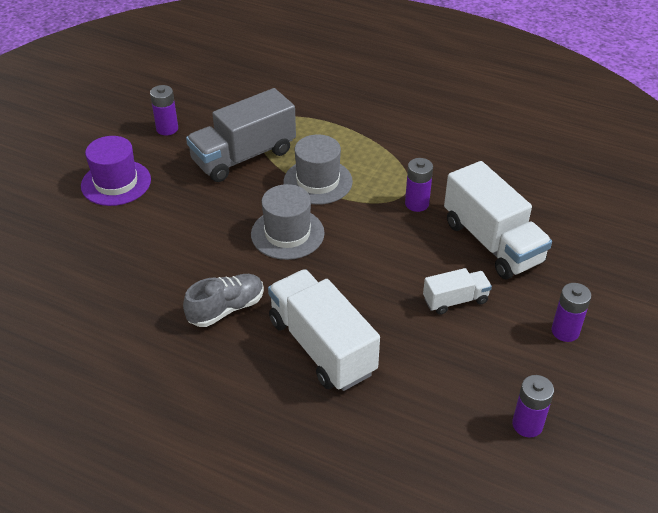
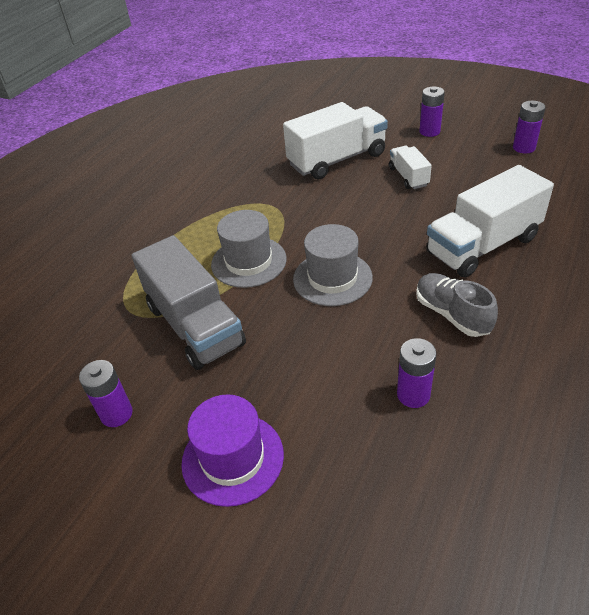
camera: 85 degrees left, 0 degrees up
(417, 204) = (287, 198): purple battery -> purple battery (413, 395)

